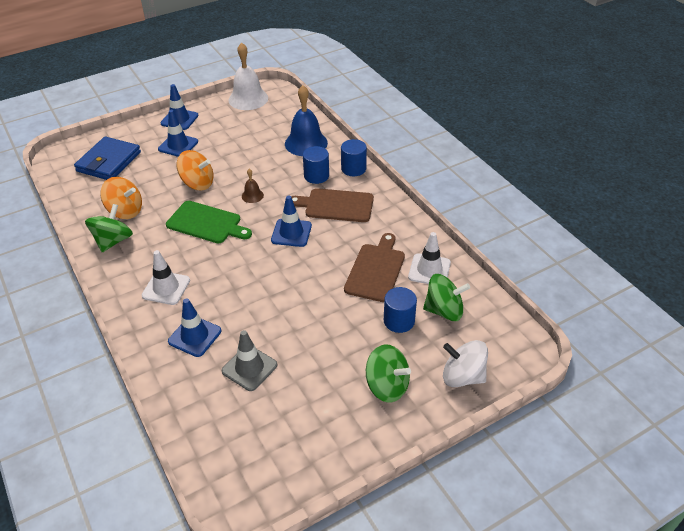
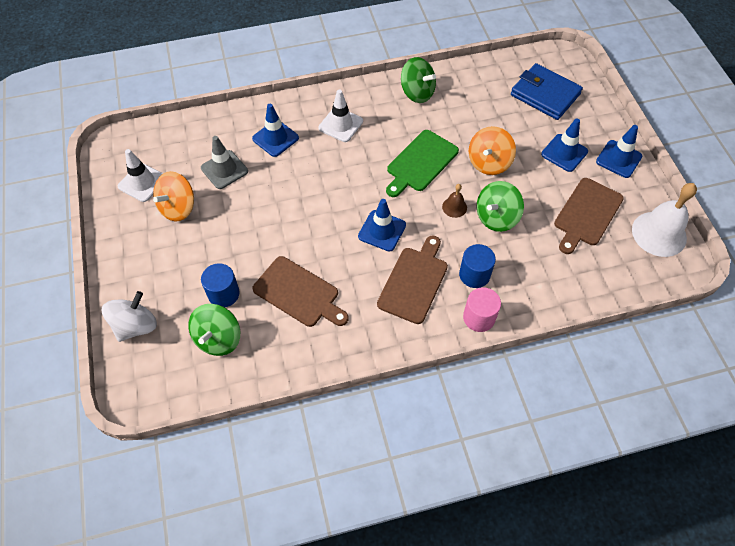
camera: 105 degrees right, 15 degrees up
(125, 211) = (459, 103): orange spinning top -> orange spinning top (178, 207)
(240, 130) = (587, 214): none -> brown cutting board
(306, 143) = (545, 278): blue bell -> none
(353, 169) = (479, 317): blue cylinder -> pink cylinder
(387, 386) = (157, 262): green spinning top -> green spinning top (496, 217)
(429, 270) = (279, 344): white traffic cone -> white traffic cone (142, 182)

